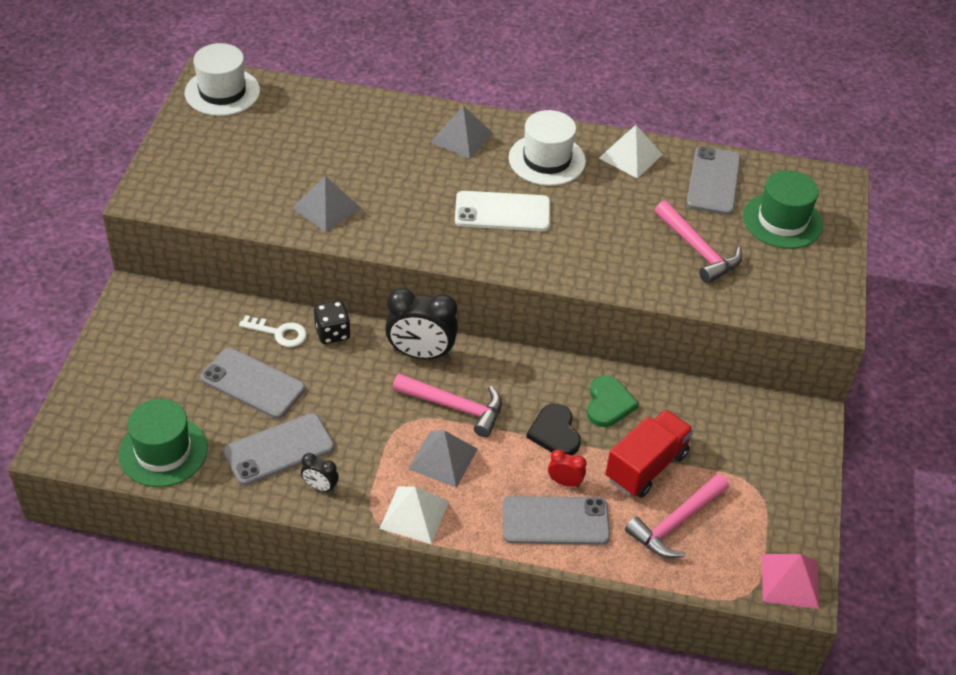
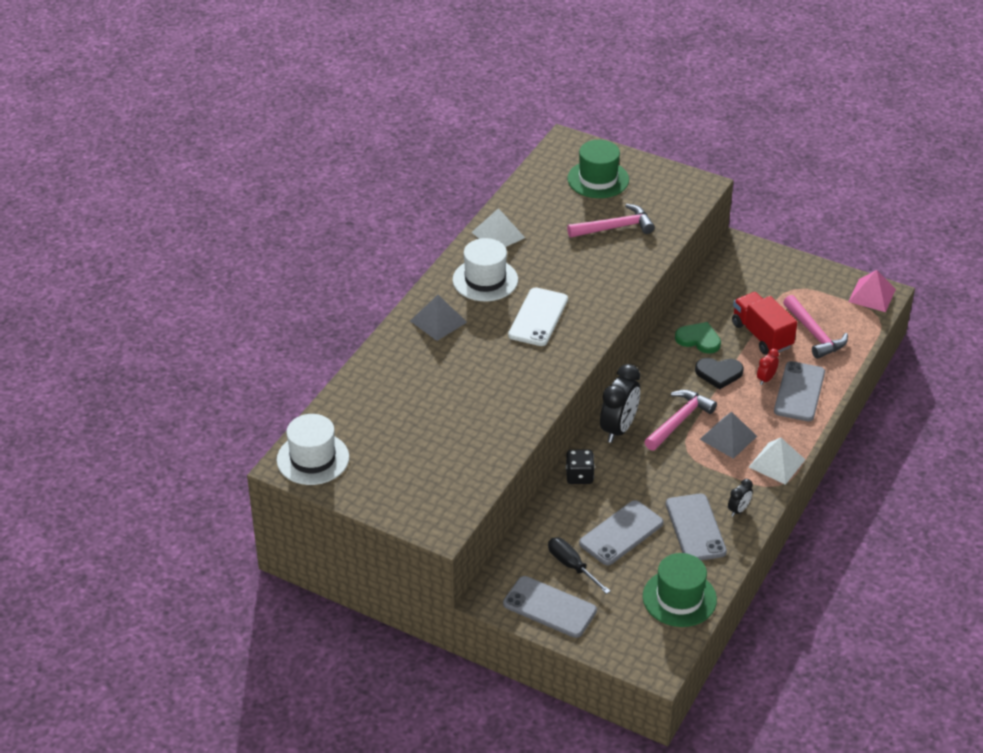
camera: 70 degrees left, 5 degrees down
(192, 350) = (572, 566): none -> black screwdriver
(279, 333) = (569, 508): white key -> none
(326, 208) = (497, 416): grey pyramid -> none
(713, 181) = (543, 200): grey phone -> grey phone (549, 607)

